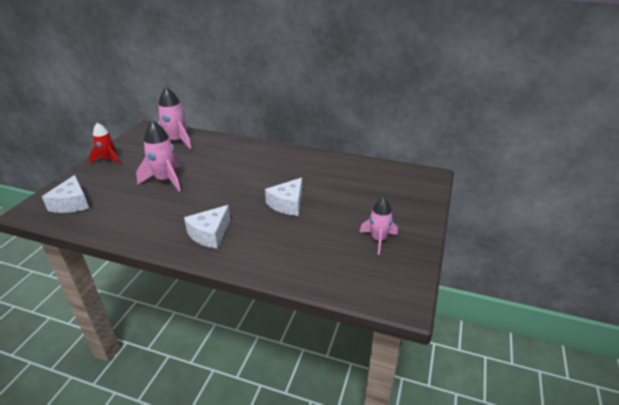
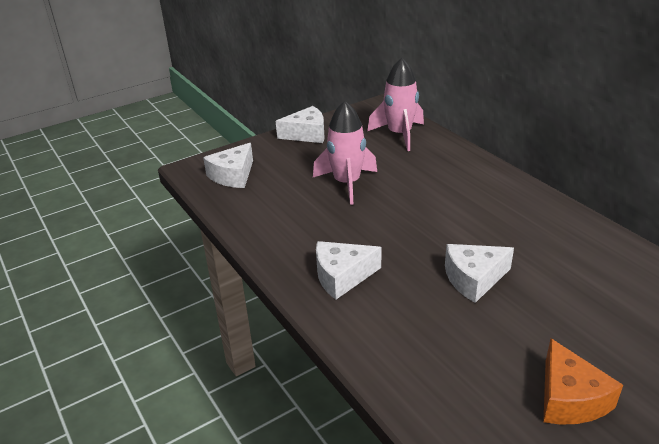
camera: 40 degrees right, 0 degrees up
(108, 159) = (306, 134): red rocket -> white cheese
(378, 240) = (569, 398): pink rocket -> orange cheese

